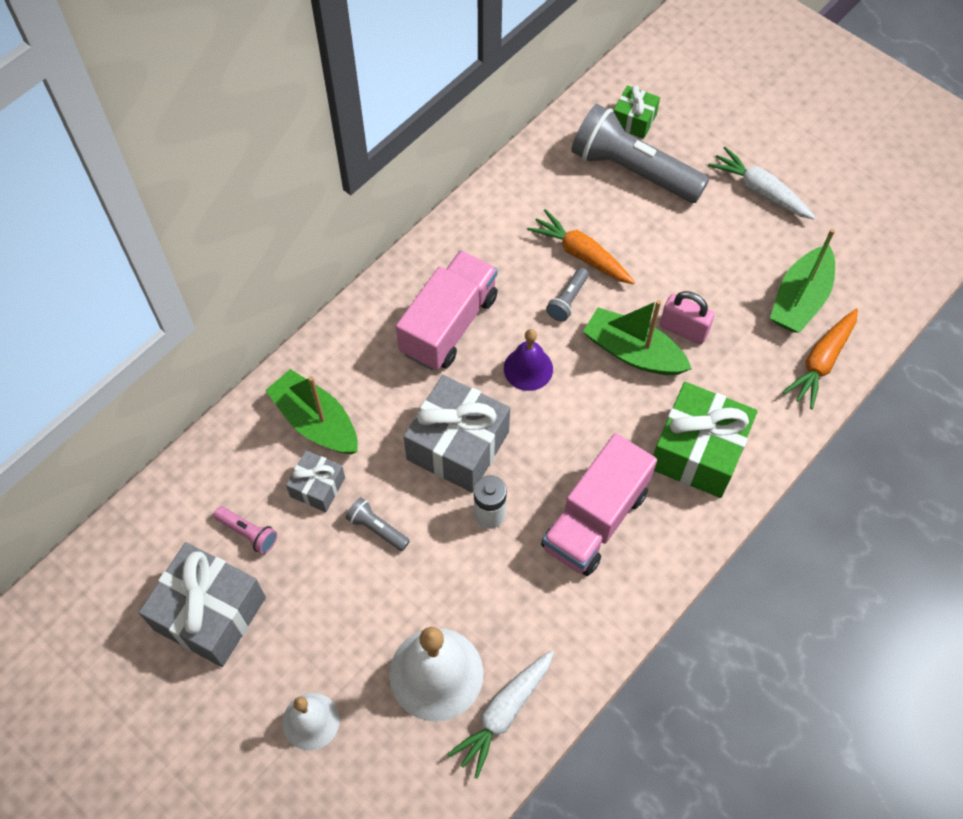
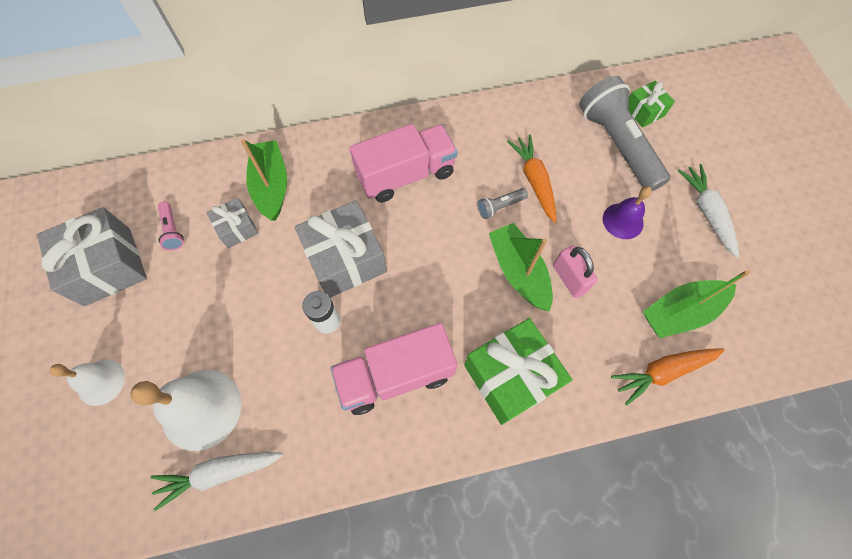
camera: 35 degrees right, 5 degrees up
(377, 528) = (249, 280): grey flashlight -> none
(528, 368) = (435, 237): purple bell -> purple bell (623, 221)

